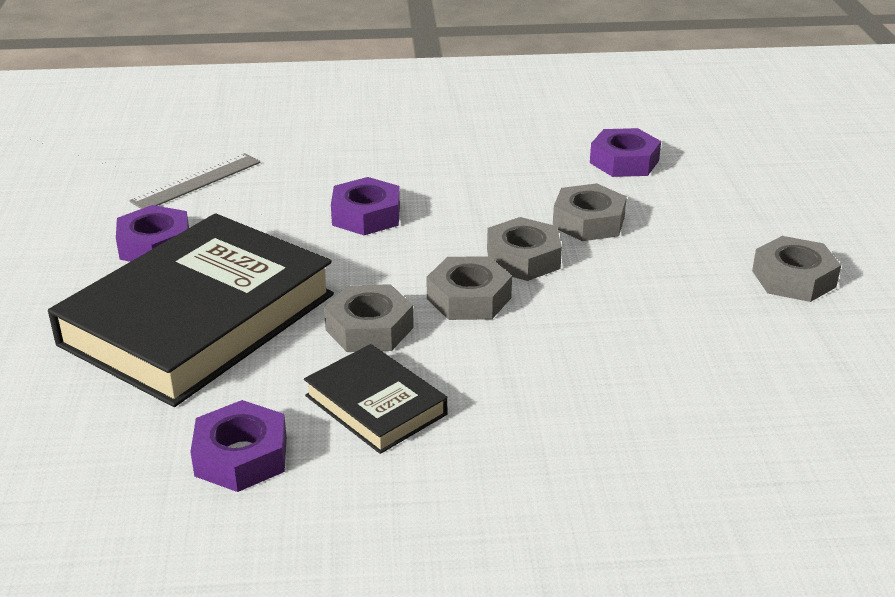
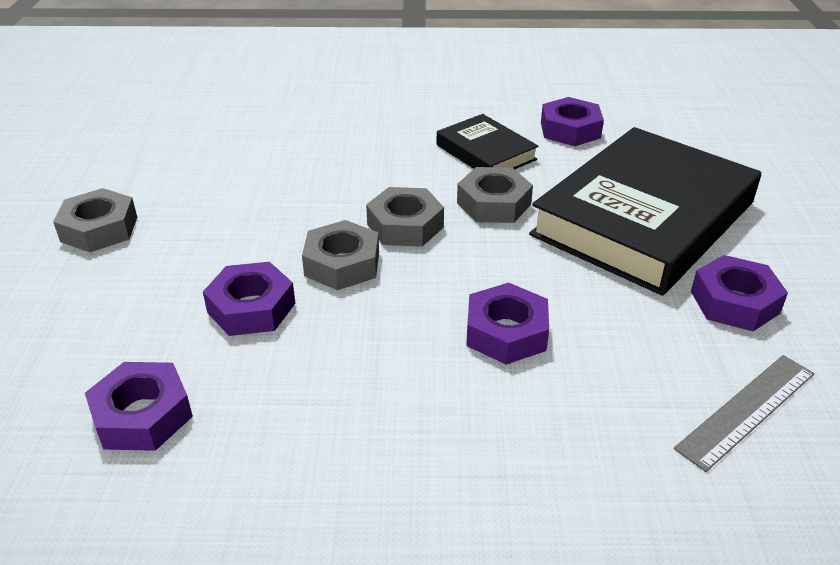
camera: 175 degrees left, 5 degrees up
(588, 222) = (251, 308): grey nut -> purple nut

